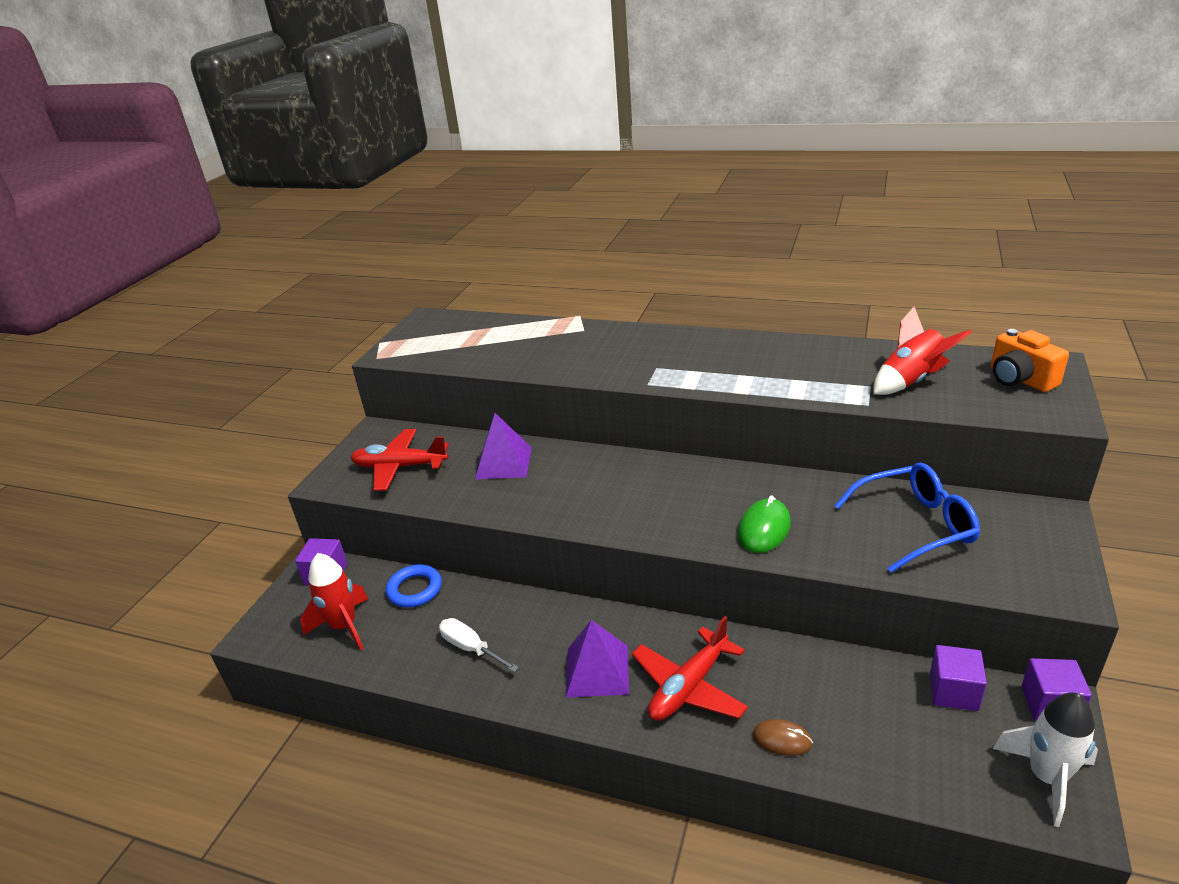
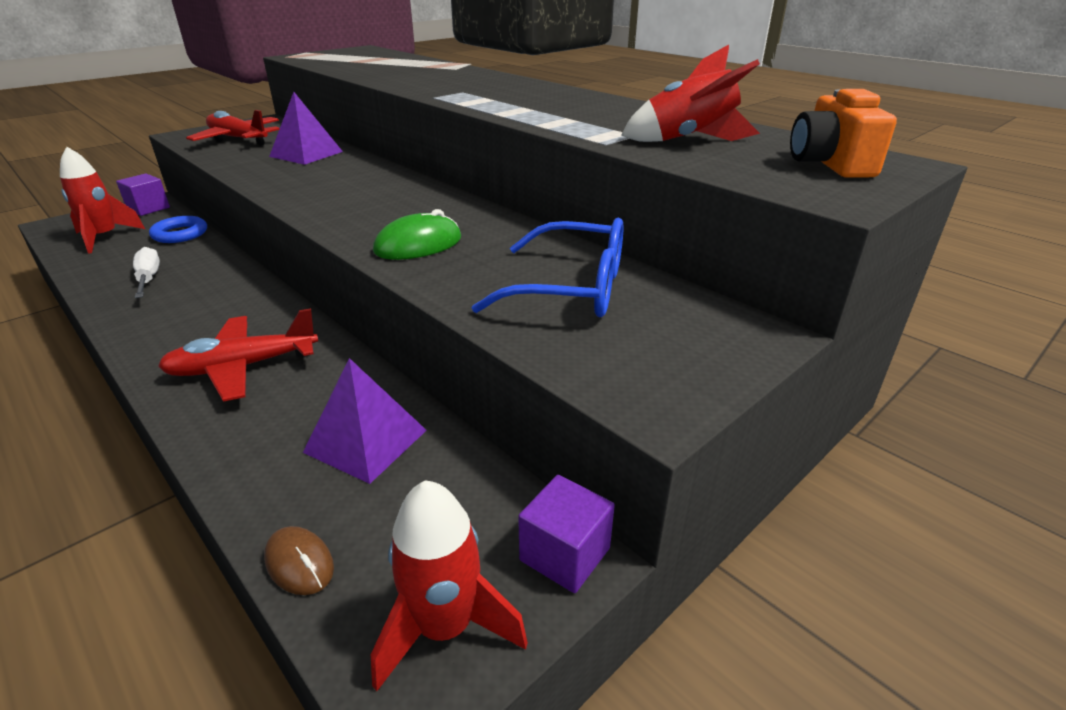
camera: 25 degrees right, 0 degrees up
(597, 670) = (200, 326): purple pyramid -> purple pyramid (366, 441)
(782, 739) = (245, 442): brown mouse -> brown mouse (299, 563)
(953, 691) = (471, 485): purple cube -> none
(1046, 777) = (445, 627): white rocket -> red rocket

